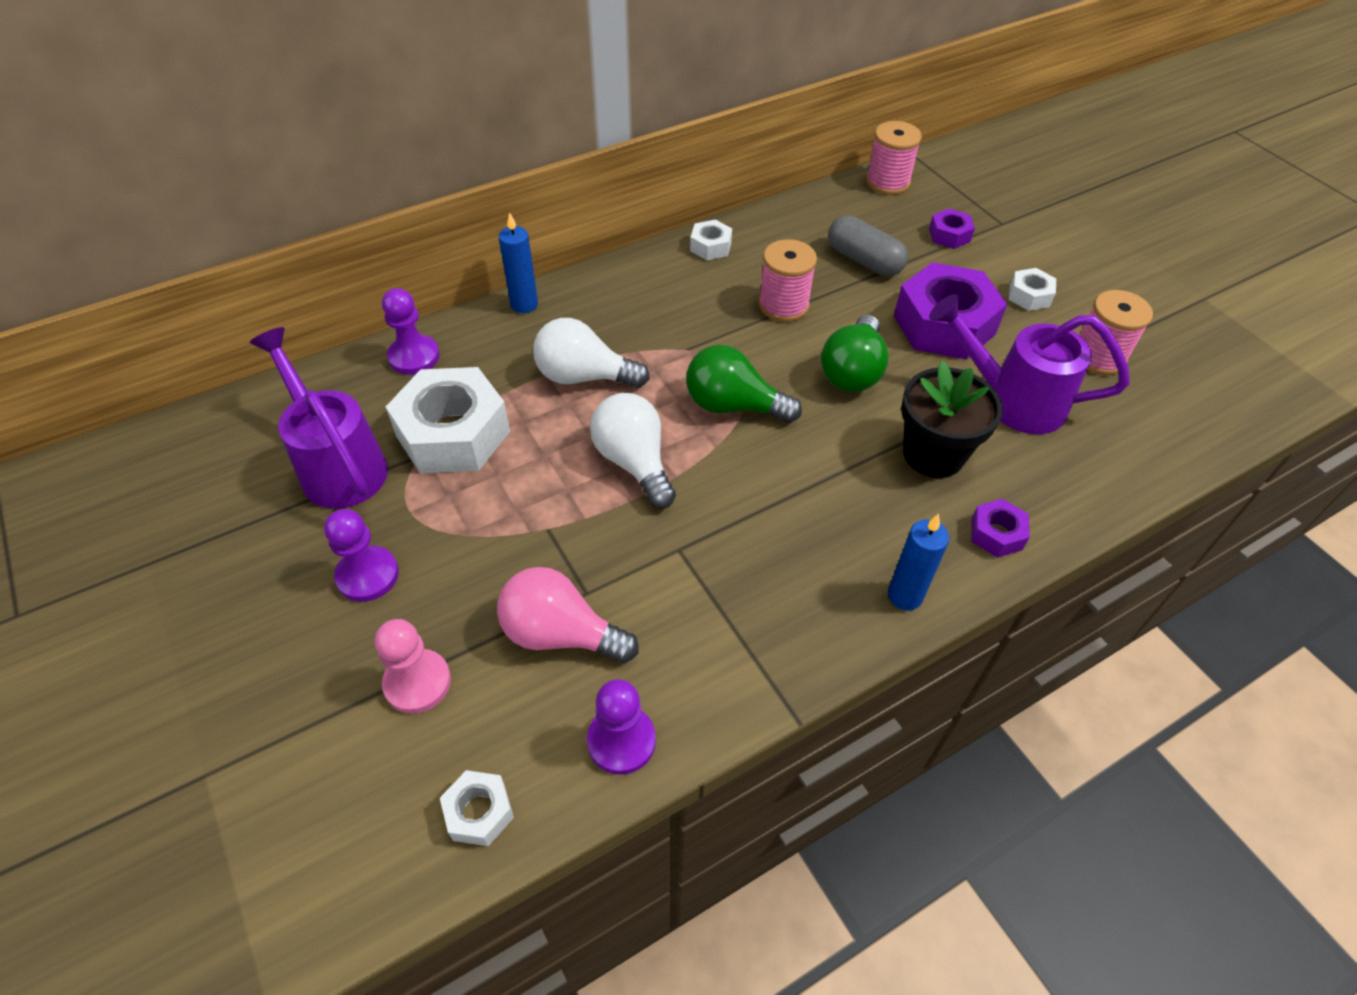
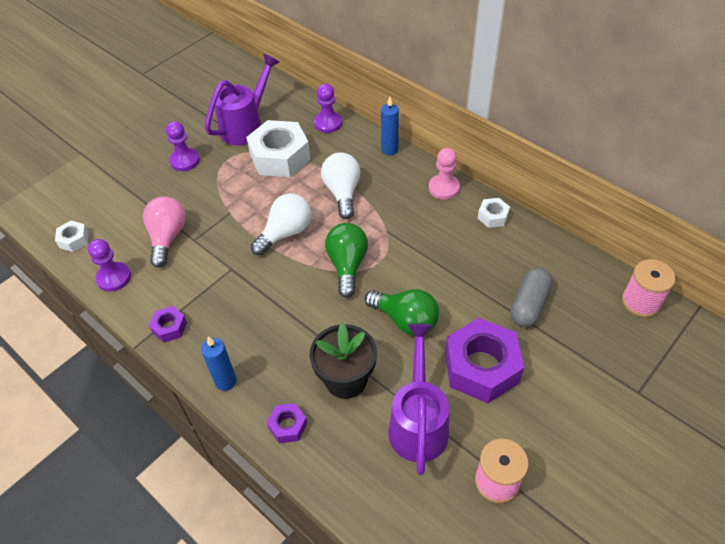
camera: 75 degrees right, 0 degrees up
(417, 682) = (132, 198): pink pawn -> pink pawn (444, 188)
(783, 305) = (453, 269): pink spool -> none
(852, 371) = (405, 320): green light bulb -> green light bulb turned 150 degrees counterclockwise
(949, 235) = (596, 355): purple nut -> purple nut (169, 327)
(1029, 296) = (549, 423): white nut -> none

